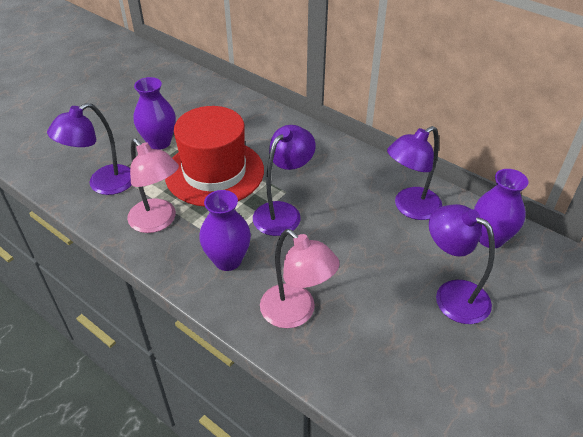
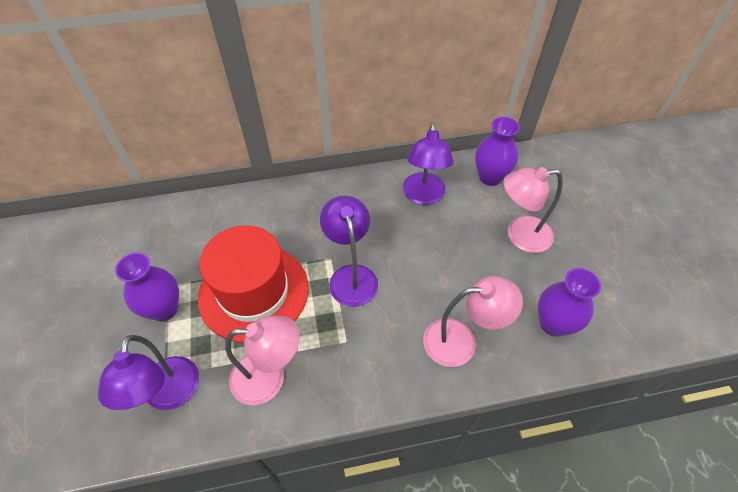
camera: 50 degrees left, 10 degrees up
(228, 260) = (366, 352): purple vase -> purple vase (553, 324)
(452, 295) = (520, 235): purple lamp -> pink lamp

